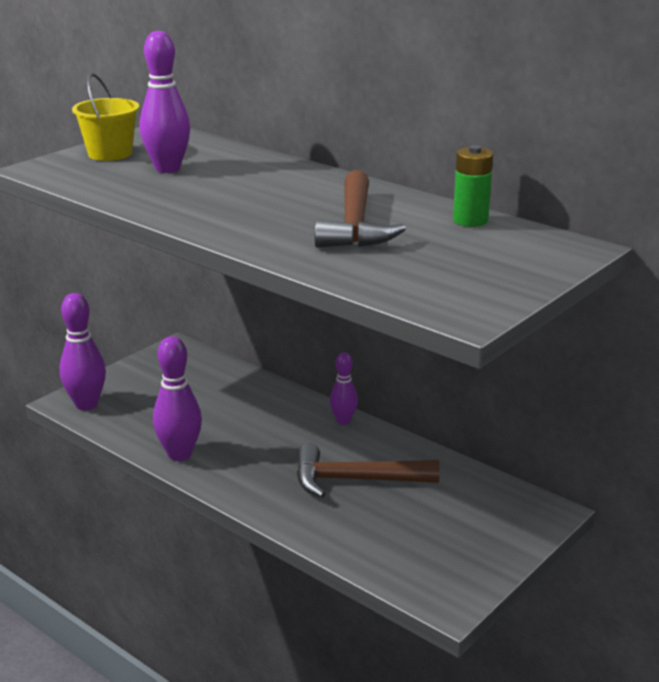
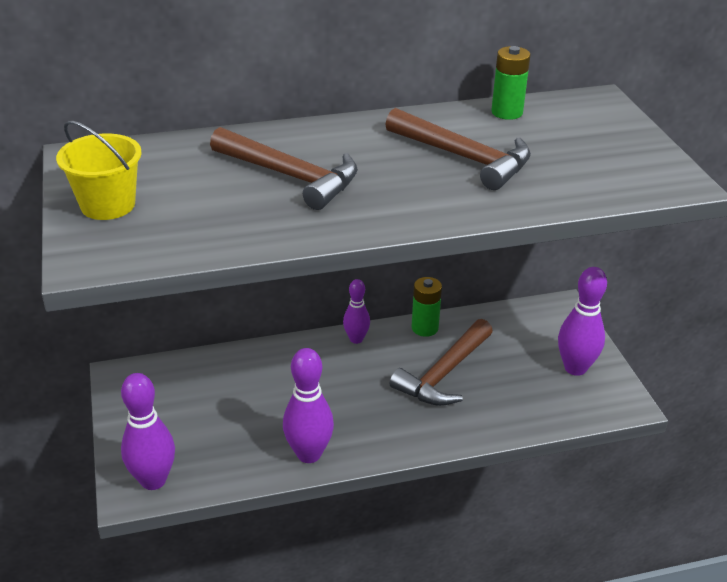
camera: 55 degrees left, 10 degrees up
(167, 169) = (203, 190): purple bowling pin -> purple bowling pin (575, 368)
(226, 184) = (290, 176): none -> brown hammer
(404, 447) = (425, 328): none -> green battery

